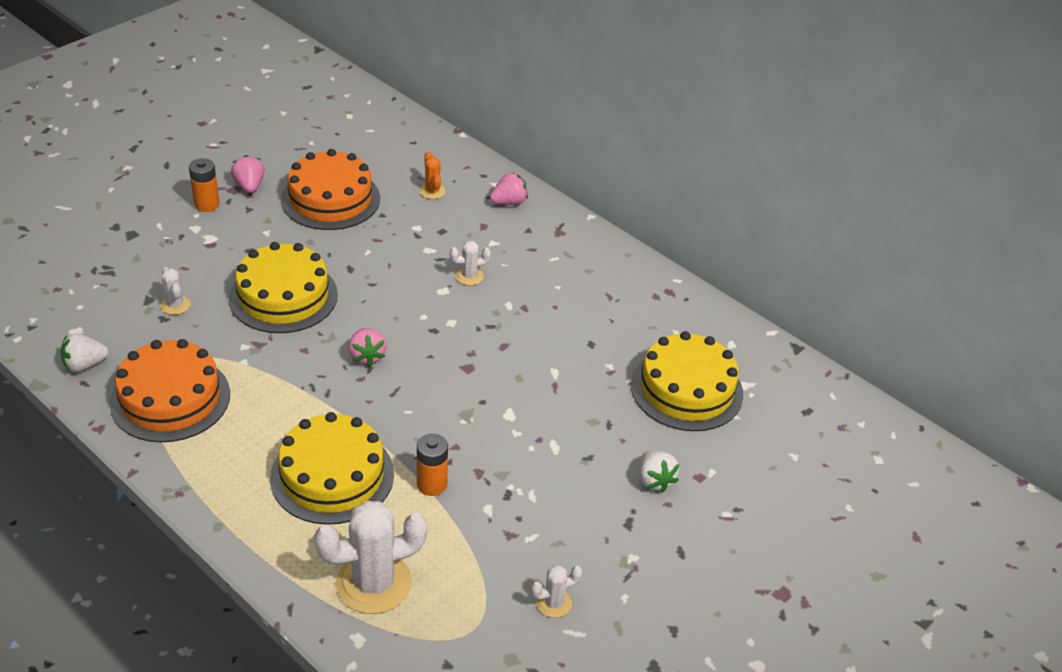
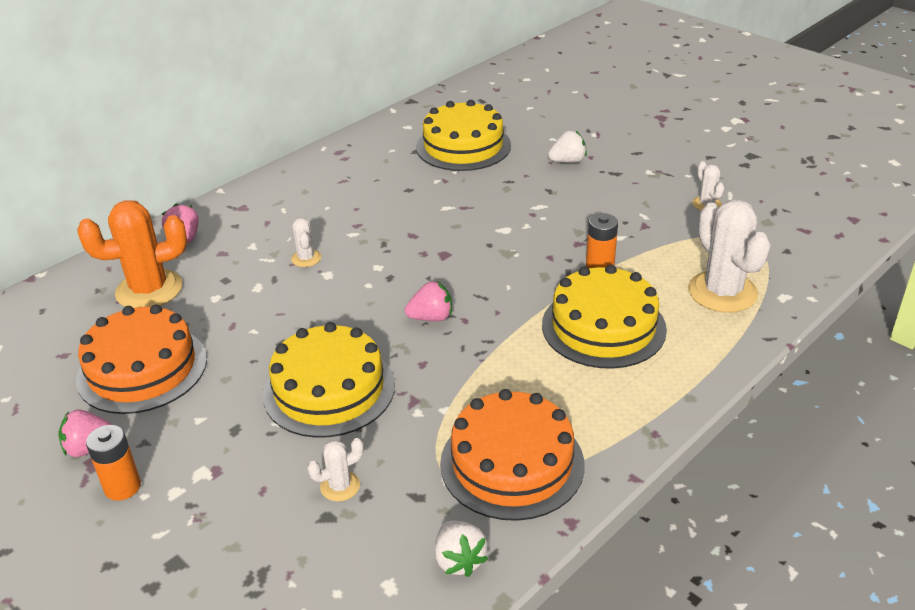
camera: 85 degrees left, 5 degrees down
(432, 191) = (149, 290): orange cactus -> orange cactus, size x2.10

